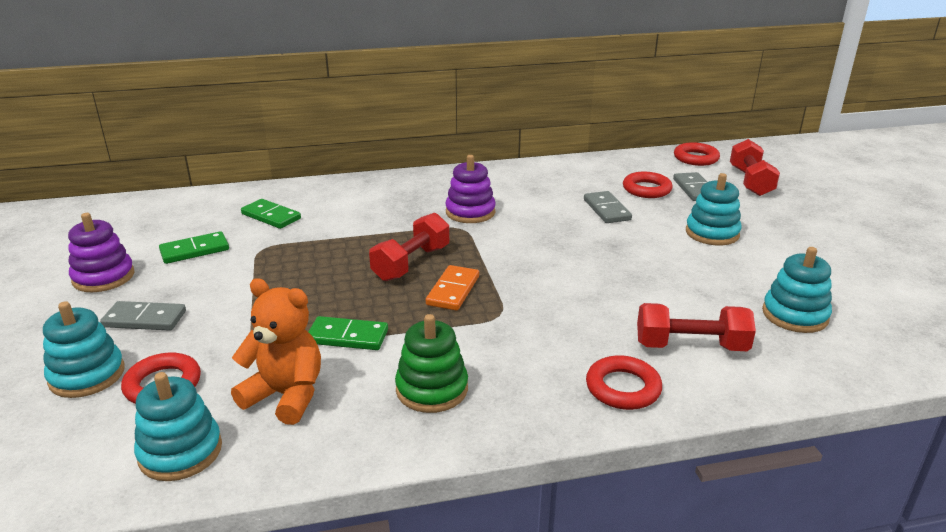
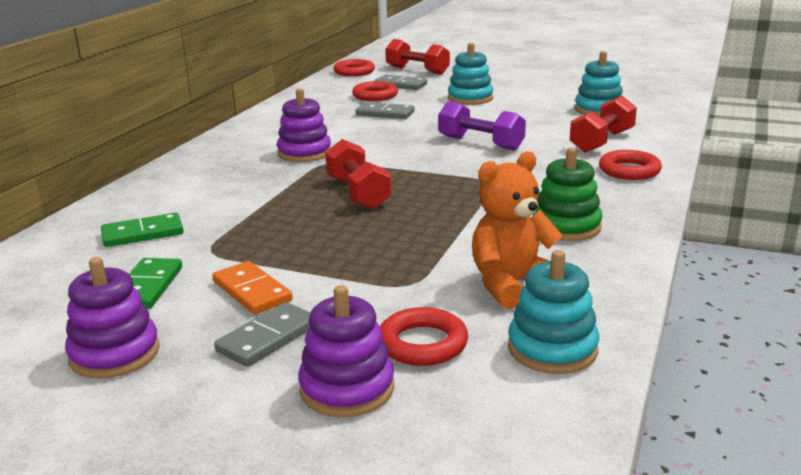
camera: 55 degrees left, 5 degrees down
(87, 375) = (347, 389): turquoise stacking toy -> purple stacking toy
(347, 337) = (447, 242): green domino -> none
(453, 290) = (429, 188): orange domino -> orange domino (252, 291)
(592, 279) = (480, 143): none -> purple dumbbell

